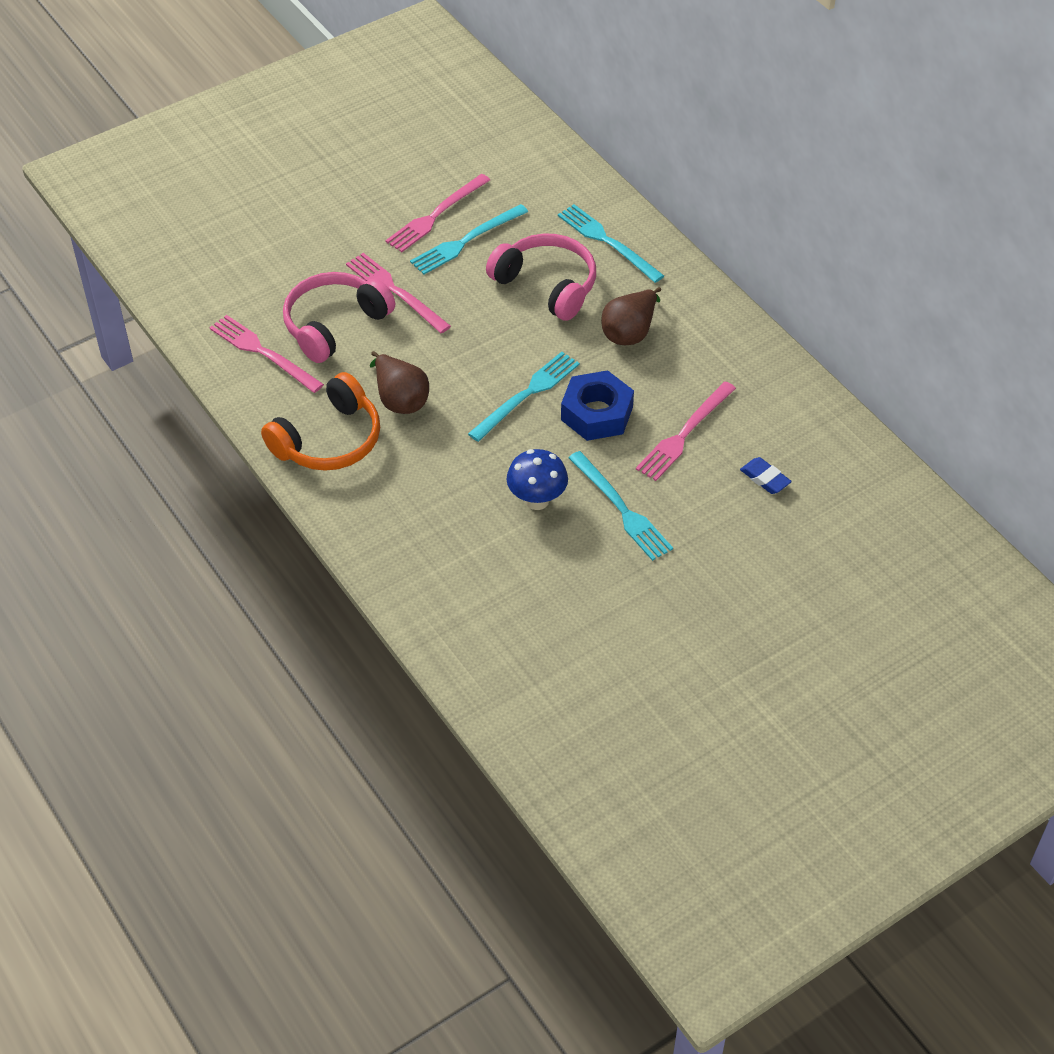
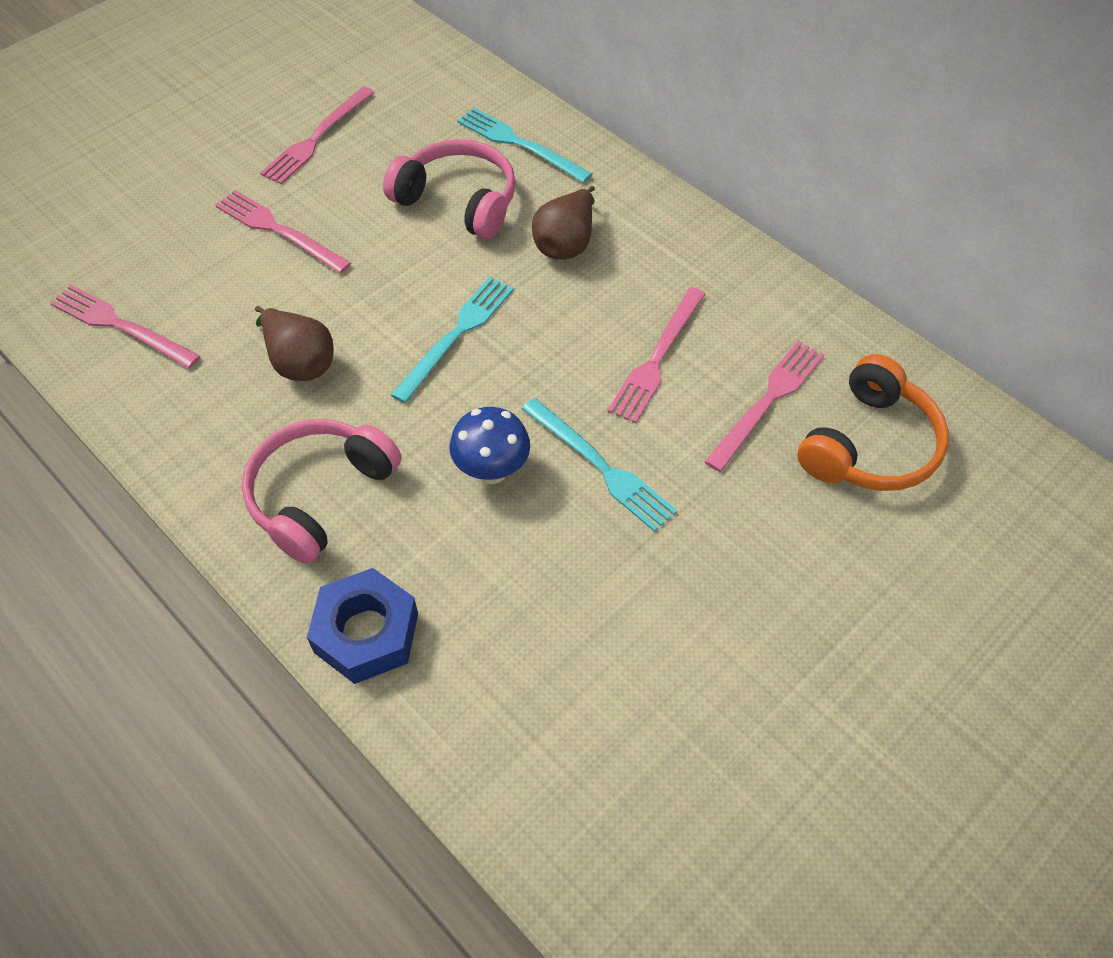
camera: 10 degrees left, 5 degrees up
(329, 440) = (214, 428): orange headphones -> orange headphones (870, 445)
(334, 324) = (208, 279): pink headphones -> pink headphones (320, 495)
(466, 241) = (356, 163): turquoise fork -> none
(596, 413) = (546, 347): blue nut -> blue nut (366, 633)
(765, 478) = (767, 401): blue eraser -> pink fork

